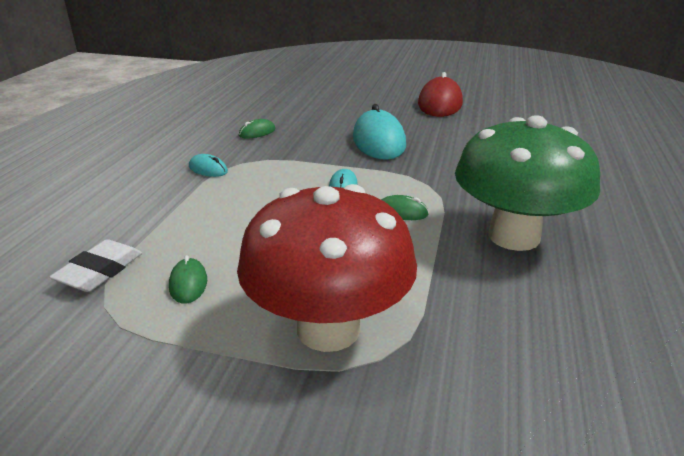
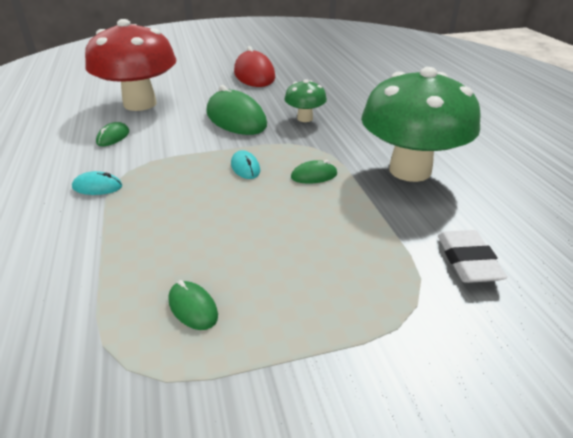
camera: 30 degrees left, 5 degrees up
(100, 271) = (82, 333): white eraser -> white eraser (467, 261)
(328, 328) = (356, 297): red mushroom -> red mushroom (140, 104)
(378, 141) = (236, 119): turquoise mouse -> green mouse
(449, 156) = (305, 118): none -> green mushroom

